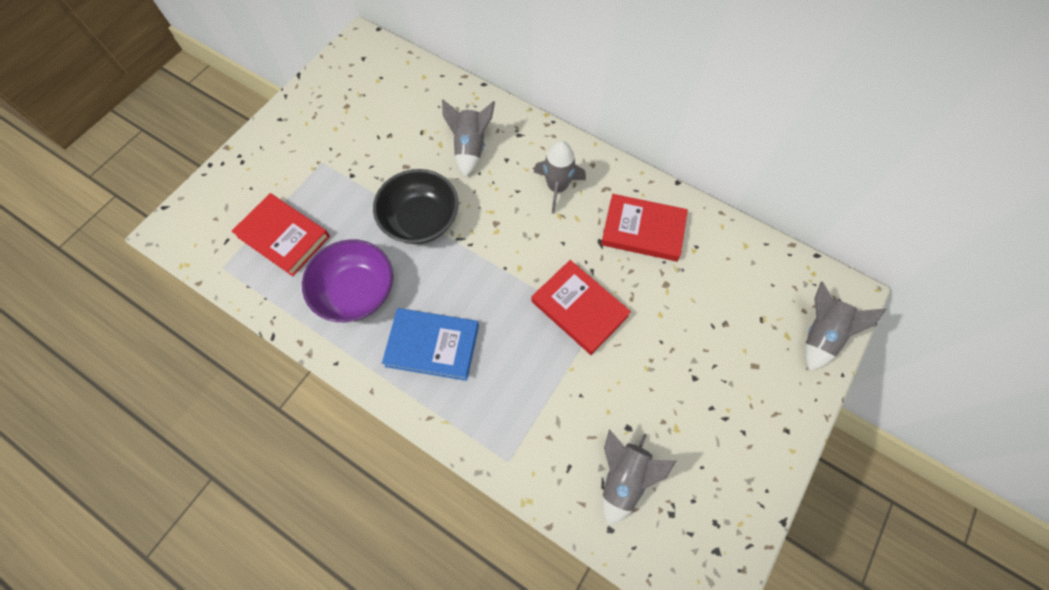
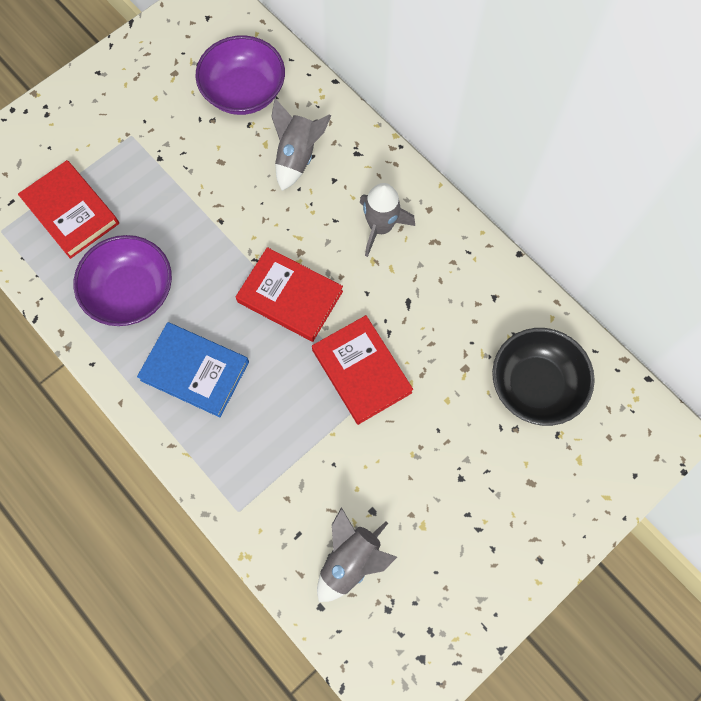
camera: 15 degrees right, 5 degrees up
(410, 108) = (244, 92): none -> purple bowl
(420, 220) = (220, 228): black bowl -> black bowl (535, 385)
(643, 230) = (460, 300): red book -> red book (290, 297)
(819, 334) = (616, 468): grey rocket -> none

